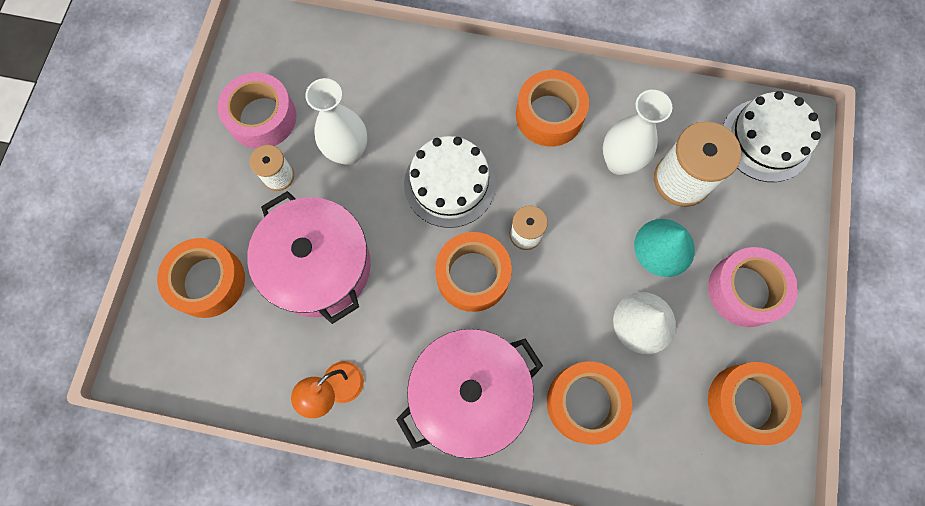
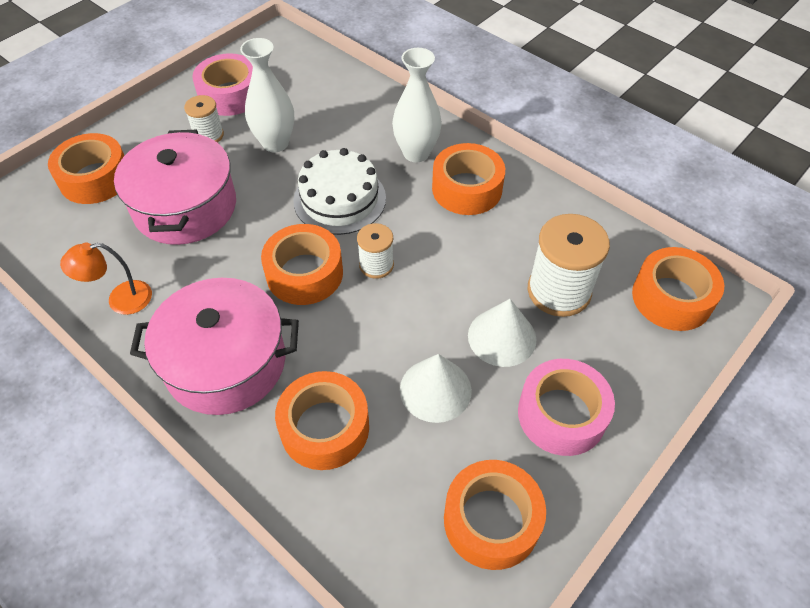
camera: 30 degrees right, 20 degrees down
(619, 162) = (506, 250): white vase -> white vase (416, 153)
(664, 247) = (502, 337): turquoise cone -> white cone
(766, 140) = (672, 298): white cake -> orange tape

